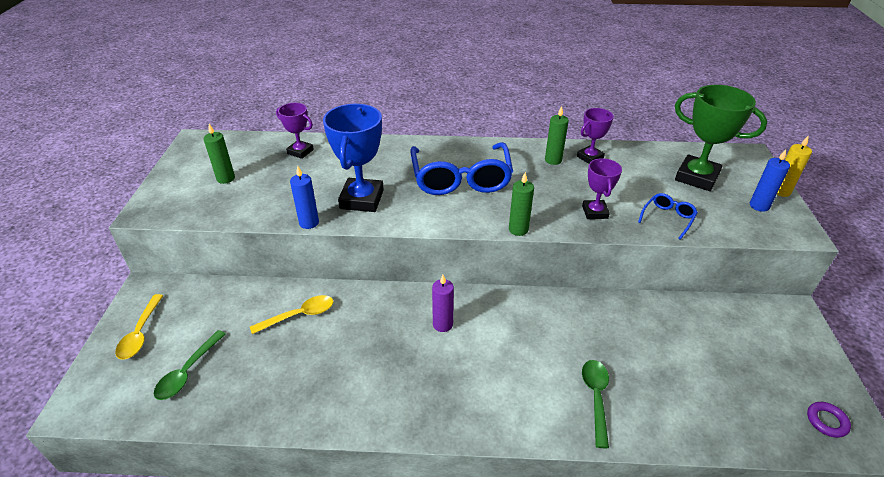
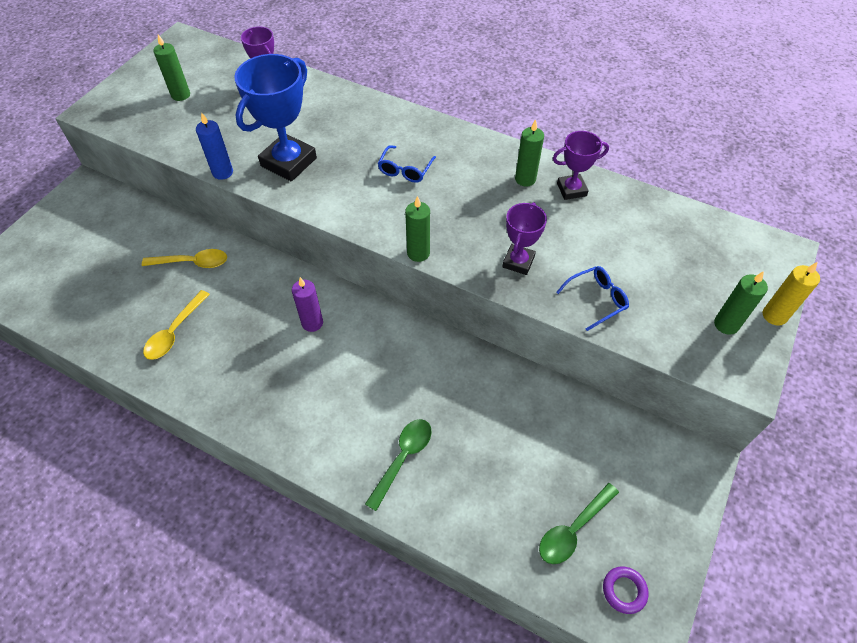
camera: 25 degrees right, 15 degrees up
(140, 333) = (58, 229): yellow spoon -> yellow spoon (175, 332)
(188, 372) = (74, 281): green spoon -> green spoon (573, 529)
(461, 179) = (405, 170): blue glasses -> blue glasses, size x0.44
(696, 177) = (681, 259): green trophy -> none
(759, 206) = (726, 324): blue candle -> green candle

